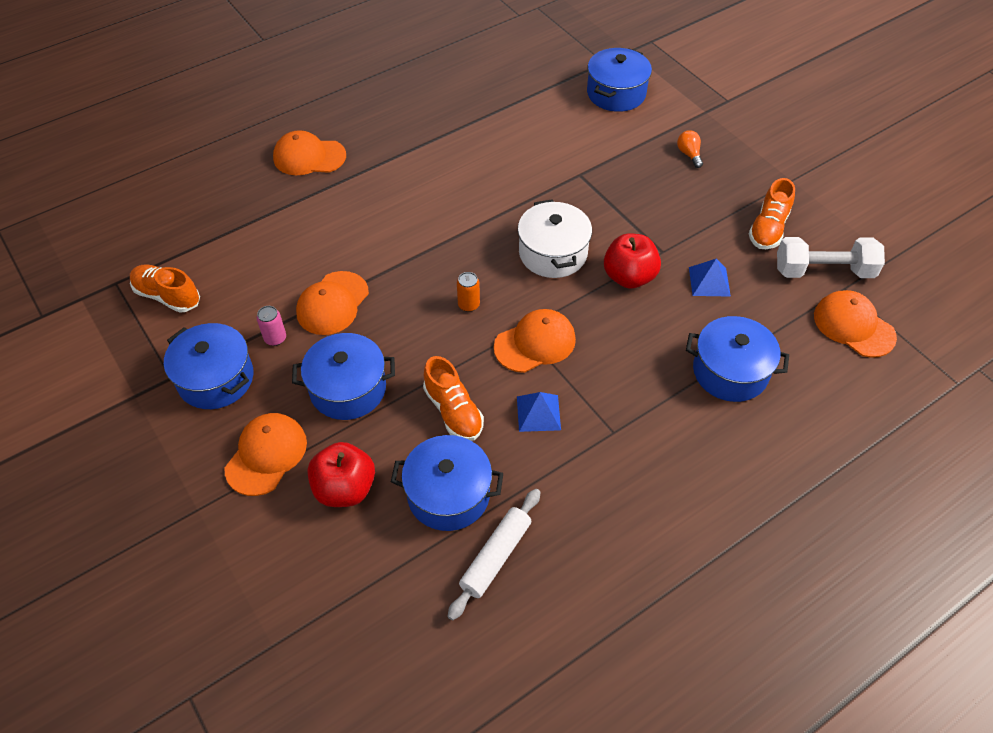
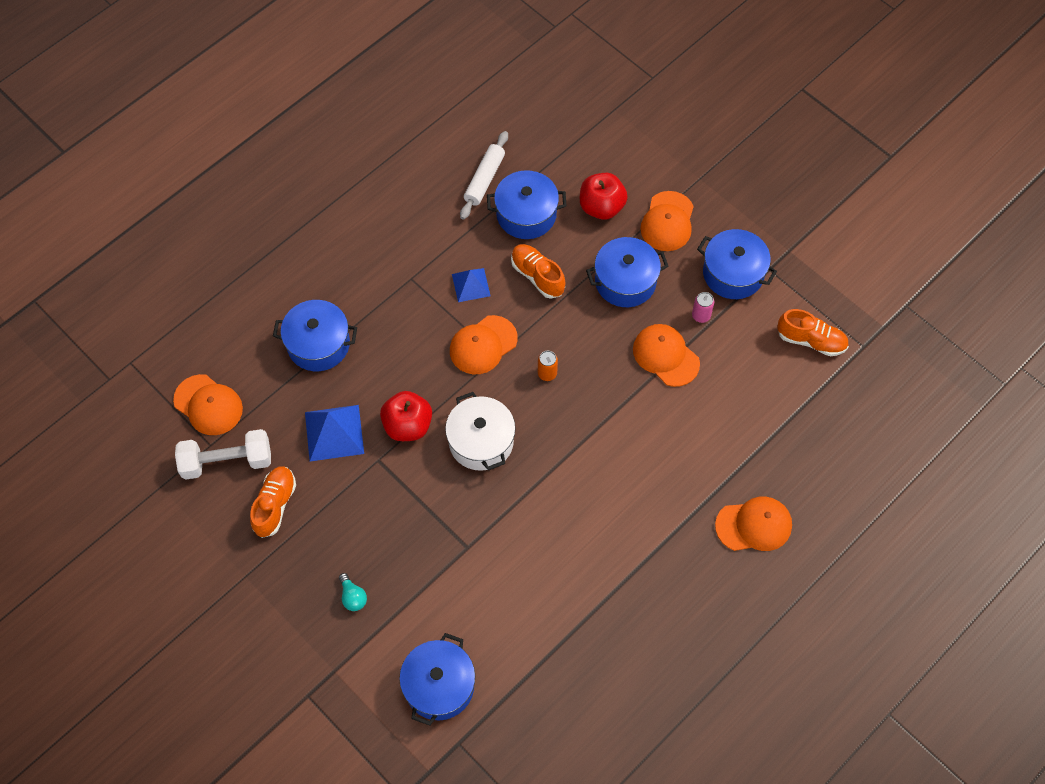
camera: 170 degrees right, 10 degrees up
(332, 303) = (665, 356): orange cap -> orange cap turned 60 degrees counterclockwise
(689, 154) = (353, 597): orange light bulb -> turquoise light bulb
(709, 281) = (334, 432): blue pyramid -> blue pyramid, size x1.57

